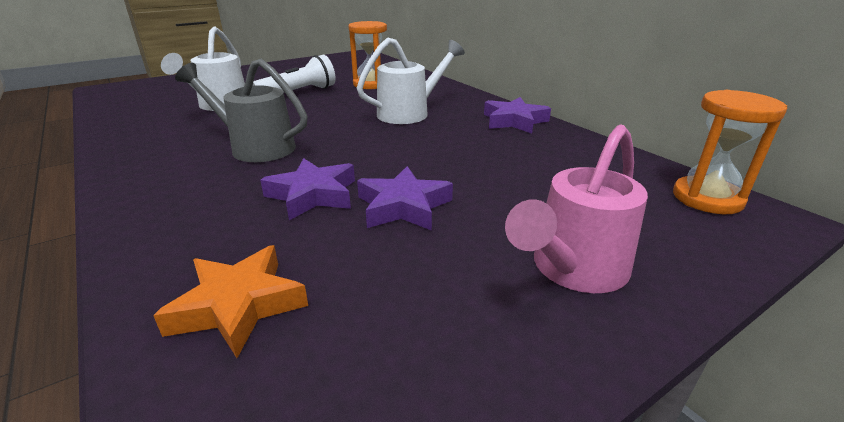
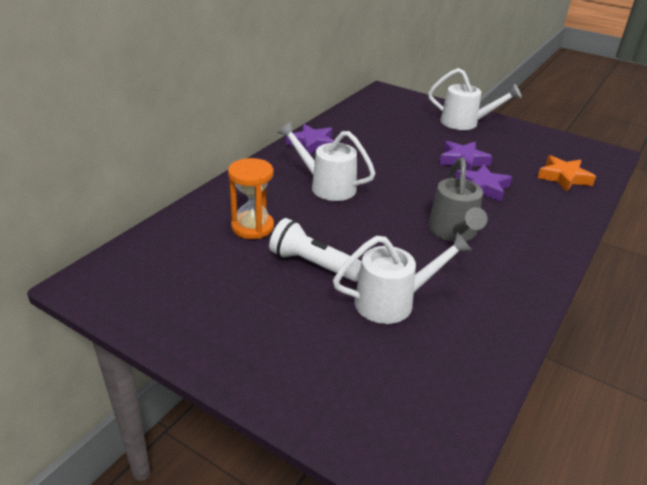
camera: 115 degrees left, 5 degrees up
(573, 269) = (465, 123): pink watering can -> white watering can
(707, 198) = (379, 98): orange hourglass -> none

